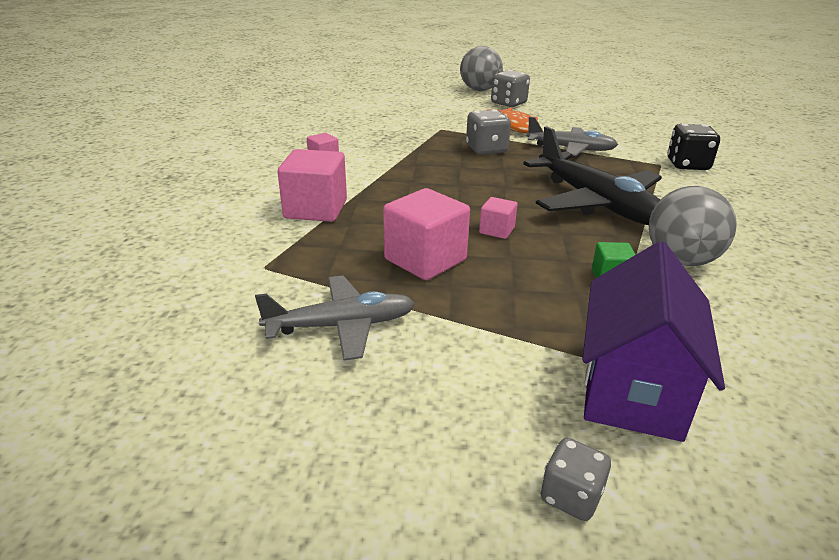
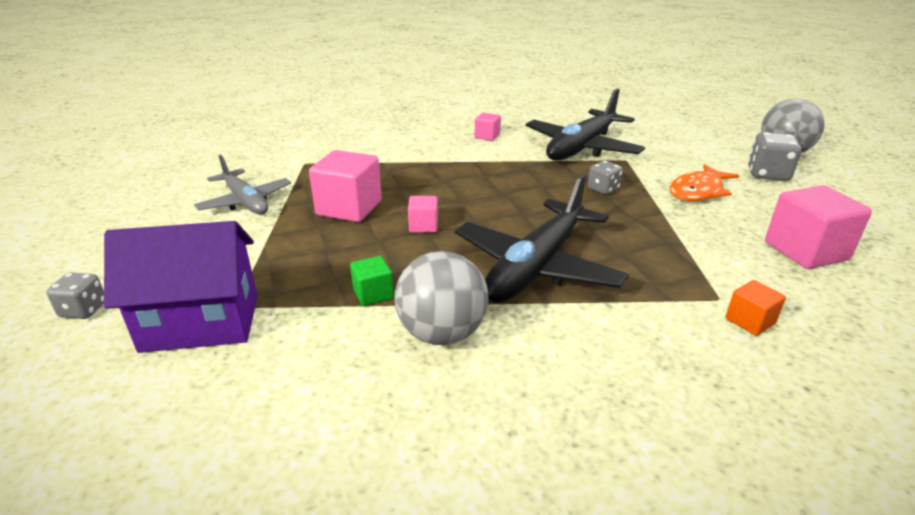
camera: 65 degrees right, 0 degrees up
(316, 209) = (397, 155): pink cube -> pink cube (805, 251)
(400, 134) = (582, 147): none -> black plane
(486, 150) = (603, 189): grey dice -> grey dice, size x0.63
(570, 149) = (677, 231): grey plane -> none
(687, 165) = (750, 321): black dice -> orange cube

